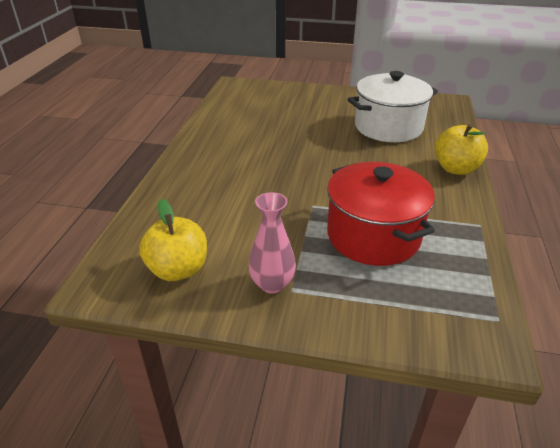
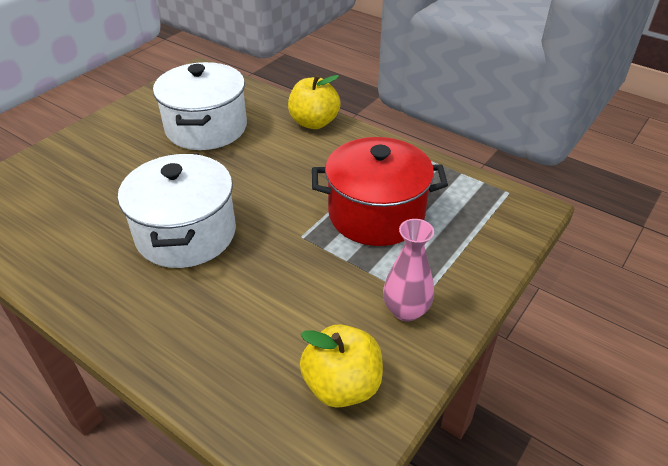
camera: 65 degrees left, 5 degrees up
(274, 158) = (186, 234): none -> white pot

